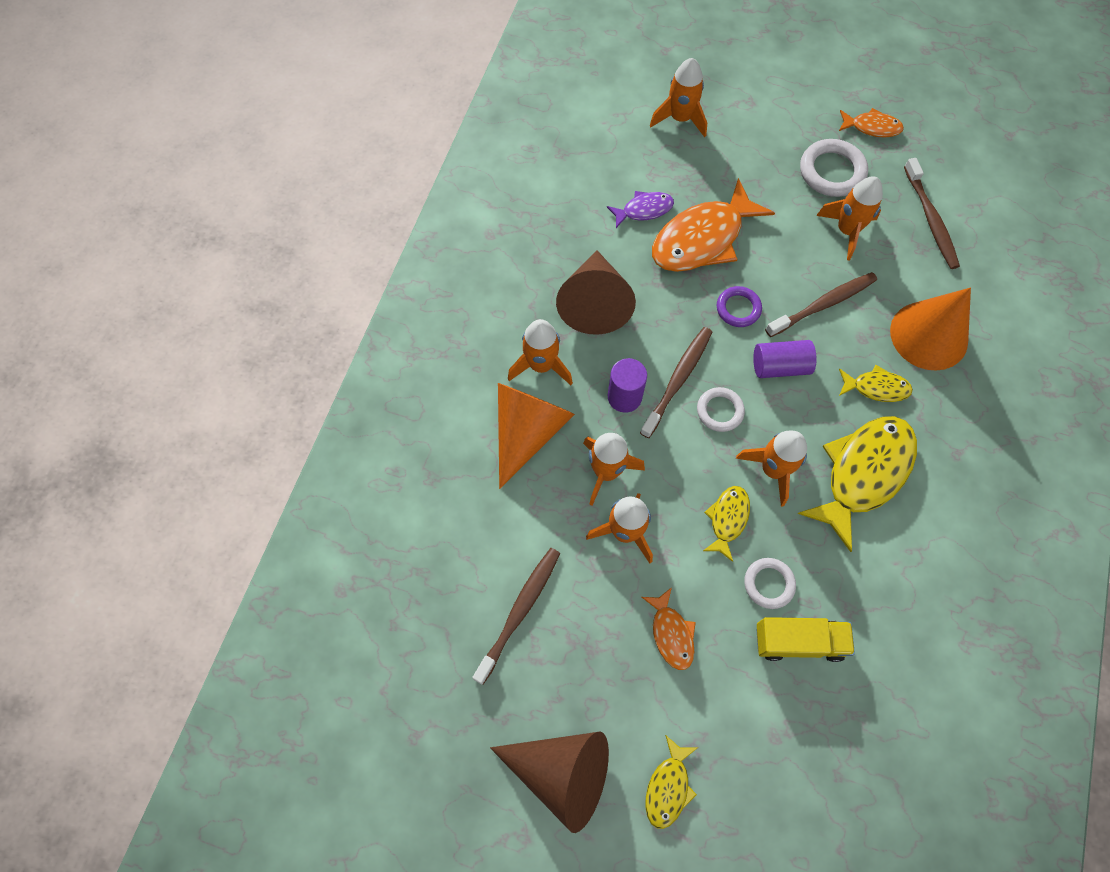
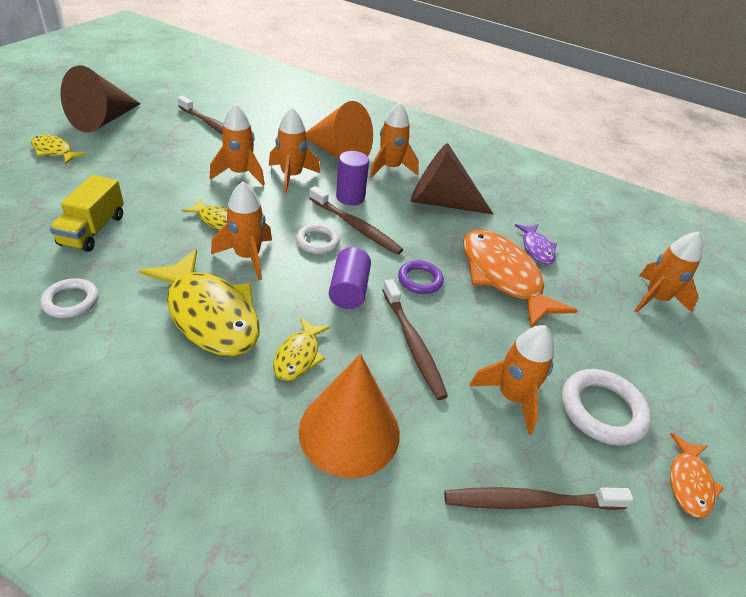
camera: 95 degrees right, 25 degrees down
(671, 633) = (151, 175): orange fish -> none
(768, 584) = (151, 227): white ring -> white ring (71, 301)

